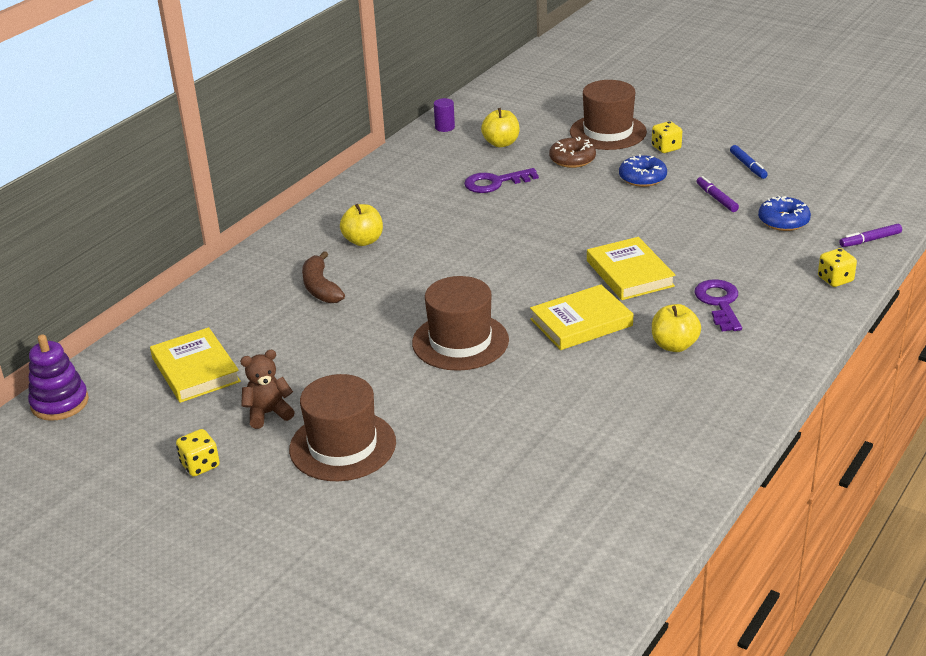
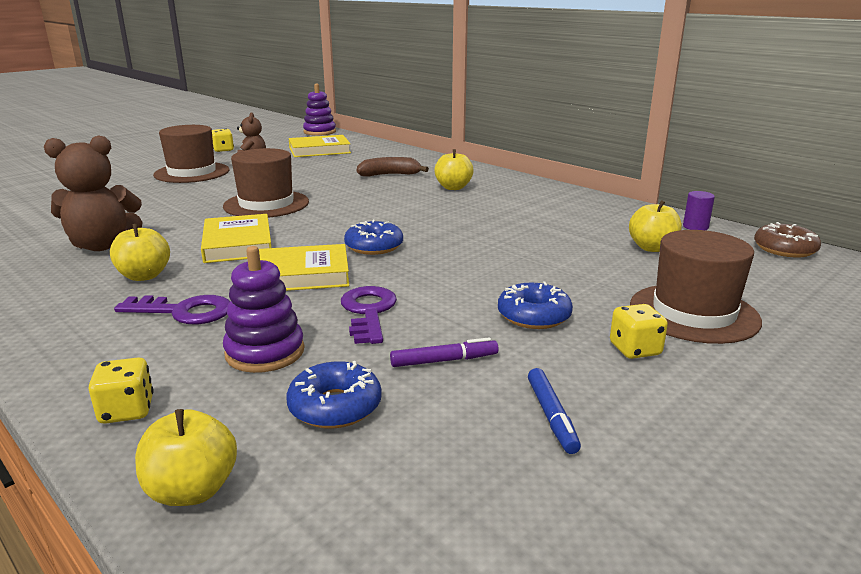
camera: 100 degrees right, 10 degrees down
(495, 183) = (546, 237): purple key -> purple key (368, 312)
(553, 253) = (374, 246): none -> blue donut
(572, 159) = (601, 280): brown donut -> brown donut (784, 249)
(624, 399) = (103, 245): none -> brown teddy bear
(748, 166) = (551, 416): blue marker -> blue marker turned 90 degrees counterclockwise
(748, 255) = (265, 352): none -> purple stacking toy
(870, 240) = (192, 490): purple marker -> yellow apple

